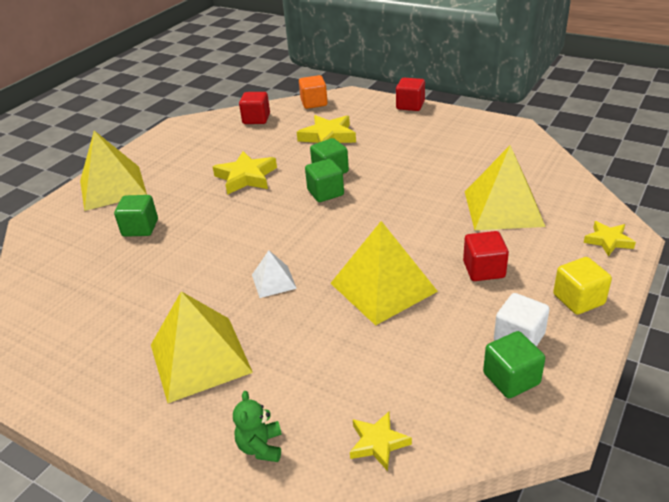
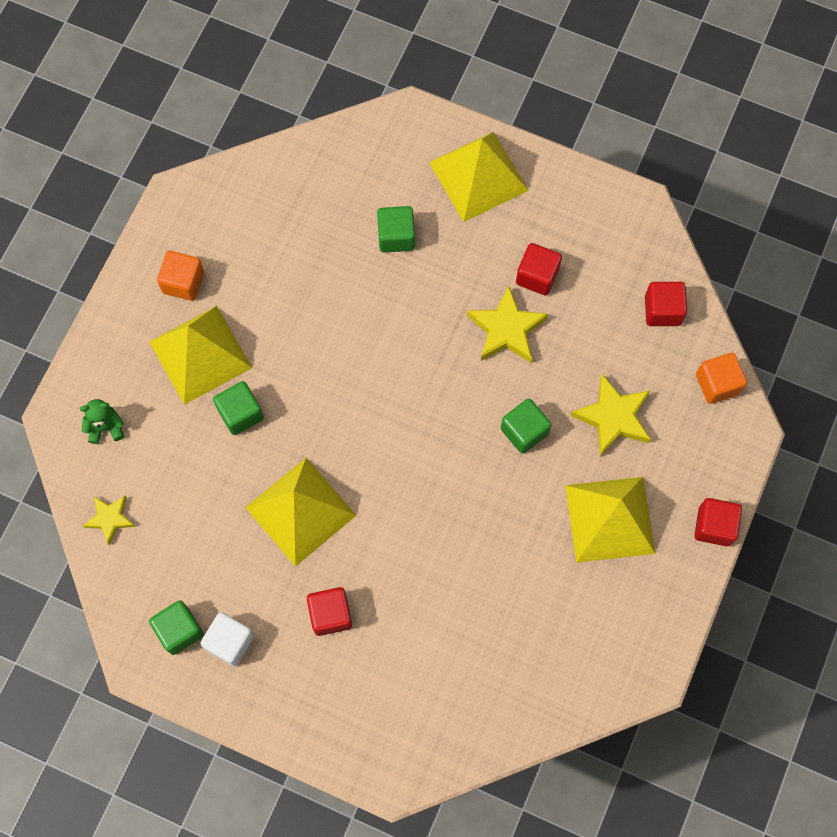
camera: 80 degrees right, 35 degrees up
(111, 371) = (183, 282): none -> orange cube
(209, 164) = (537, 276): none -> red cube
(274, 281) = (307, 400): white pyramid -> none
(325, 193) = (473, 431): green cube -> green cube (240, 413)
(503, 208) = (445, 643): yellow pyramid -> yellow pyramid (609, 519)
(578, 299) = (285, 706): yellow cube -> none
(608, 241) = (384, 755): yellow star -> none

